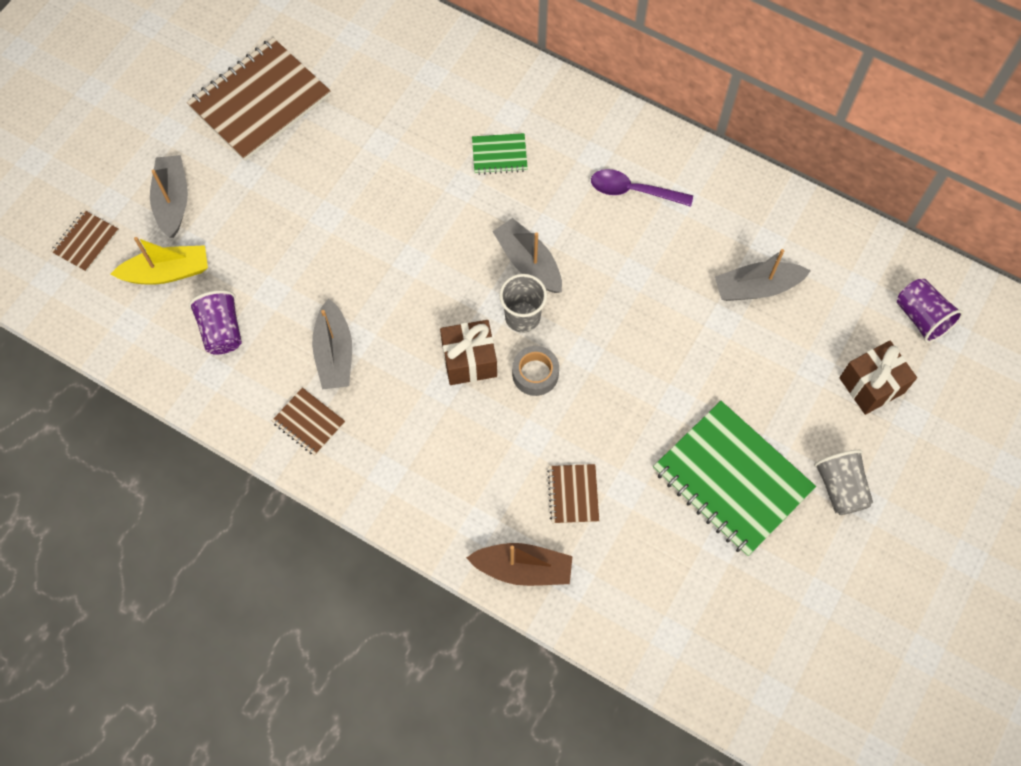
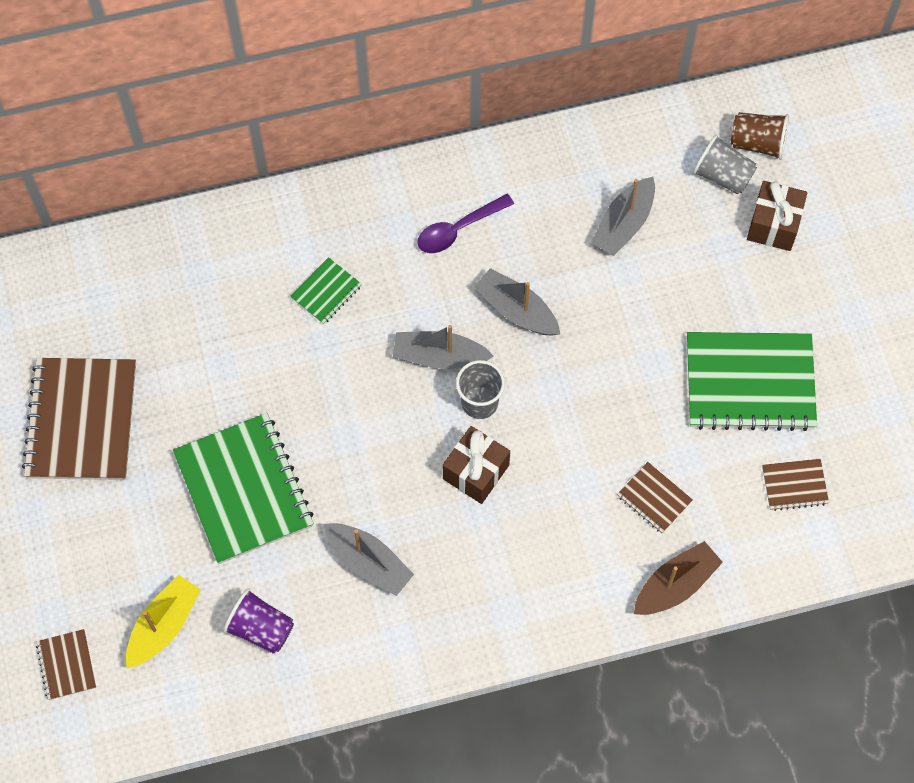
camera: 45 degrees left, 0 degrees up
(173, 201) = (102, 566): grey boat -> grey boat (516, 310)
(308, 422) = (407, 632): brown notebook -> brown notebook (794, 485)
(309, 233) = (244, 489): none -> green notebook
(535, 374) = (534, 436): grey tape -> none
(840, 488) = (825, 320): grey cup -> grey cup (722, 175)
(921, 318) = (758, 143): purple cup -> brown cup

